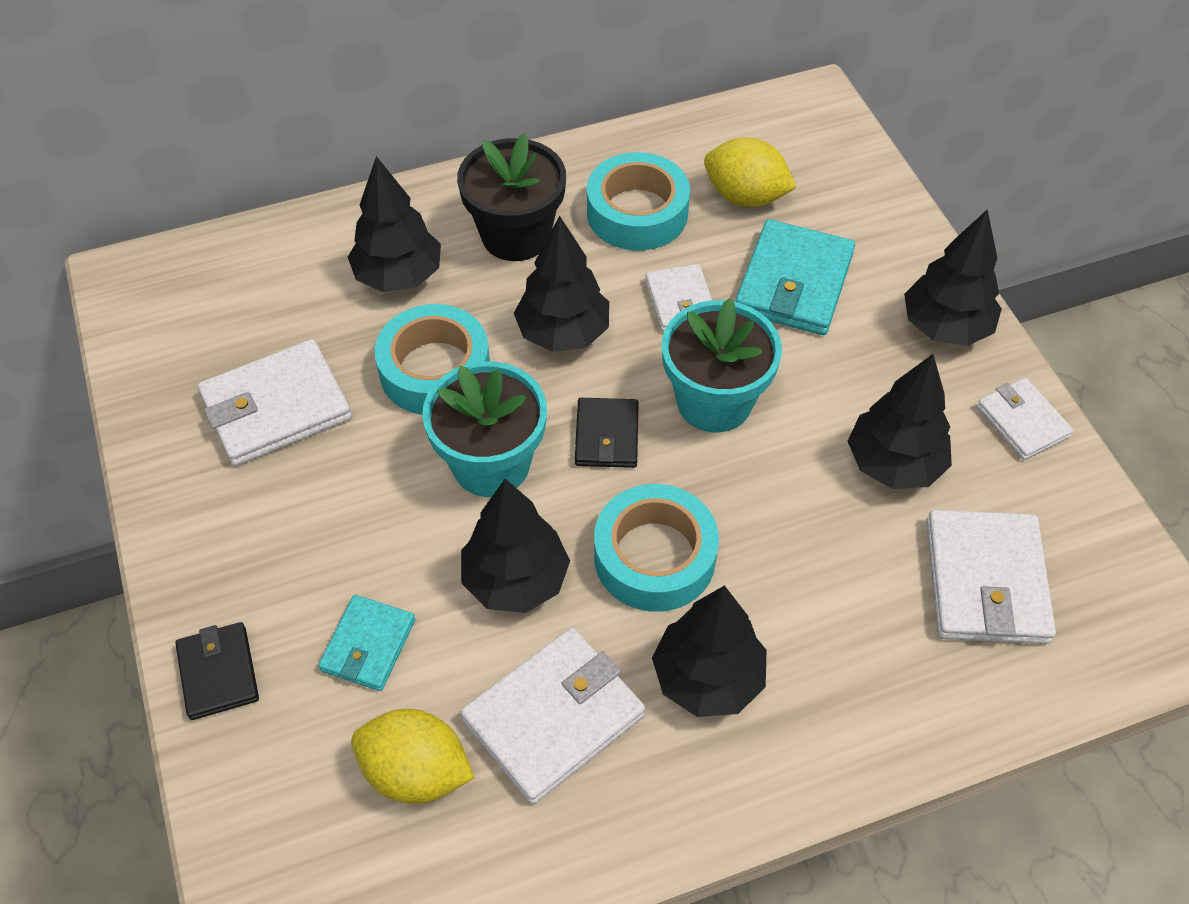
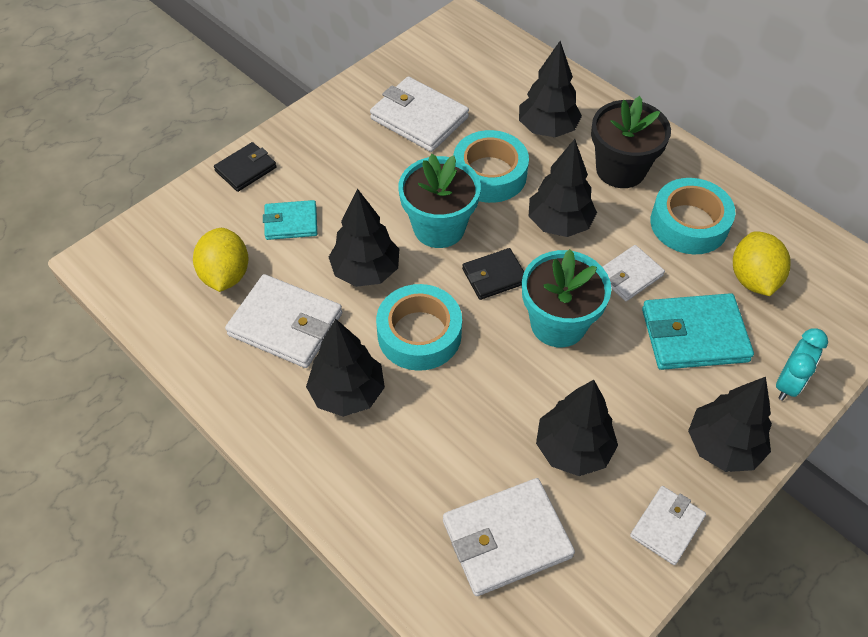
camera: 65 degrees right, 0 degrees up
(892, 236) = (788, 383): none -> turquoise clock

